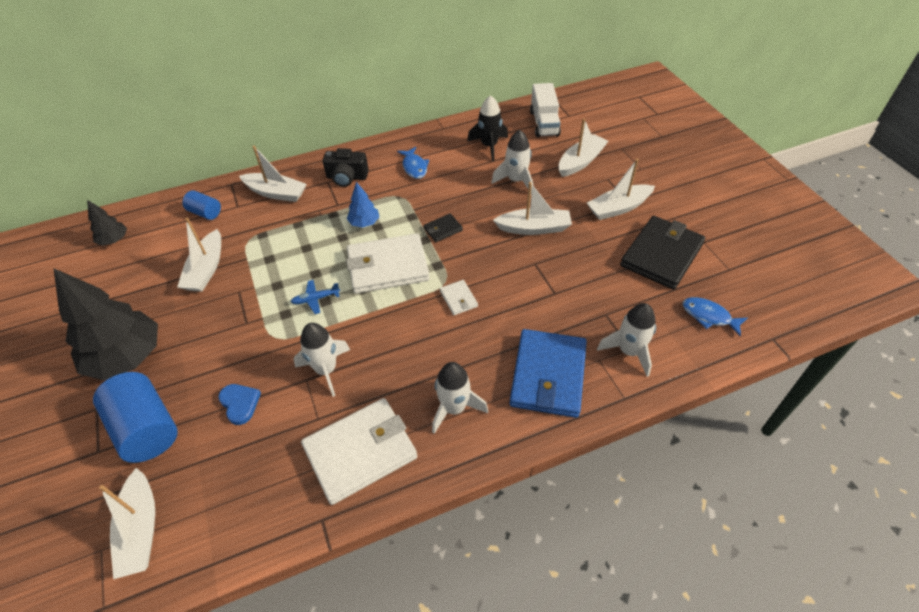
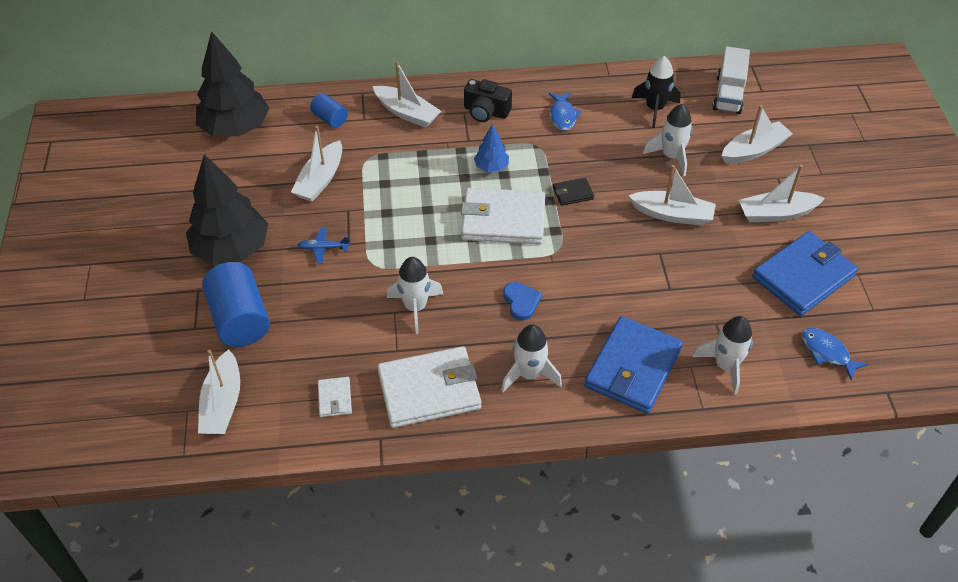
camera: 15 degrees right, 0 degrees up
(114, 240) = (235, 128): black tree -> black tree, size x2.12
(240, 404) = (328, 318): blue heart -> blue heart (521, 302)
(316, 299) = (422, 236): blue plane -> blue plane (323, 248)
(458, 299) = (566, 270): white wallet -> white wallet (335, 398)
(661, 255) = (803, 276): black wallet -> blue wallet

